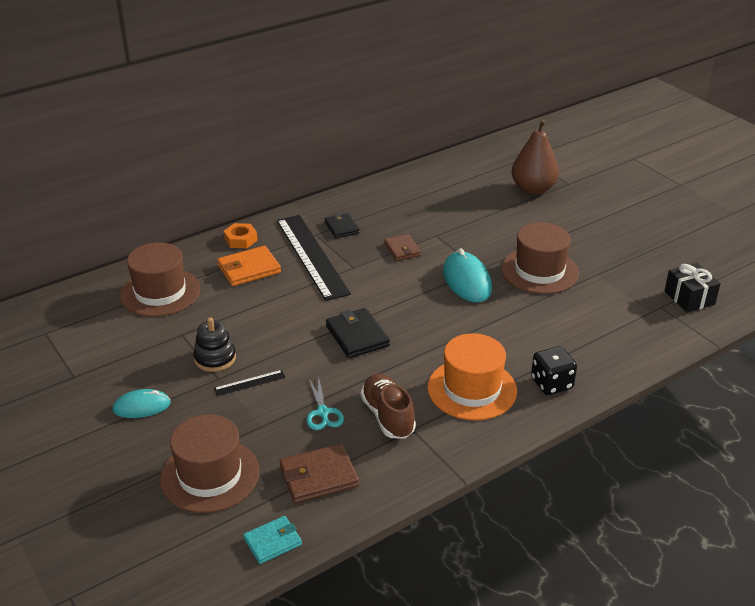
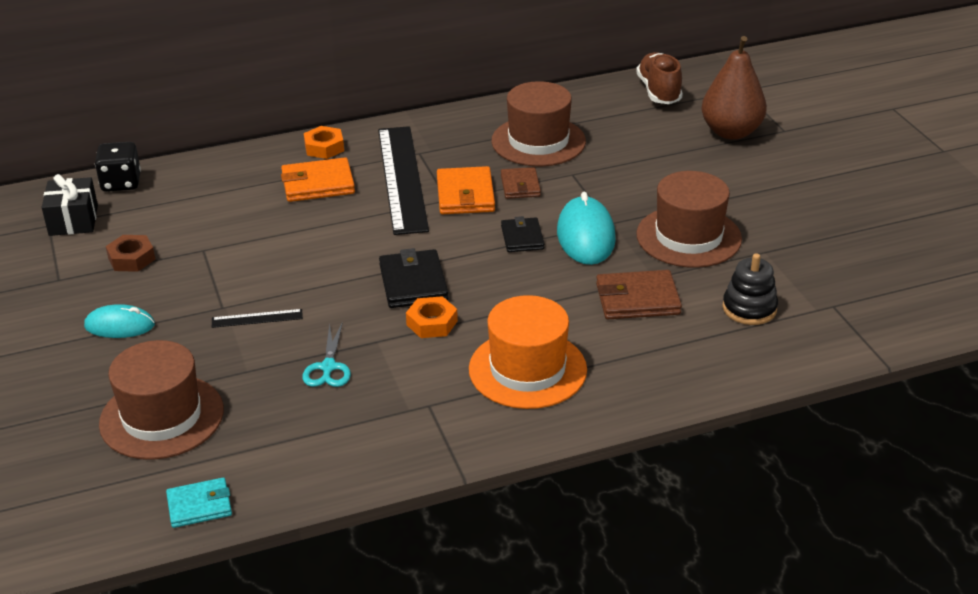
camera: 15 degrees right, 0 degrees up
(127, 350) = (131, 259): none -> brown nut
(160, 292) = (200, 197): brown hat -> brown hat (538, 141)
(215, 358) = (229, 283): black stacking toy -> black stacking toy (749, 308)
(319, 476) = (288, 441): brown wallet -> brown wallet (637, 299)
(341, 228) = (456, 149): black wallet -> black wallet (522, 238)
(365, 262) = (465, 195): none -> orange wallet
(385, 365) = (432, 323): none -> orange nut
(388, 416) = (405, 384): brown shoe -> brown shoe (659, 91)
(551, 383) = (635, 379): black dice -> black dice (121, 183)
(689, 298) = (880, 300): black gift -> black gift (73, 220)

